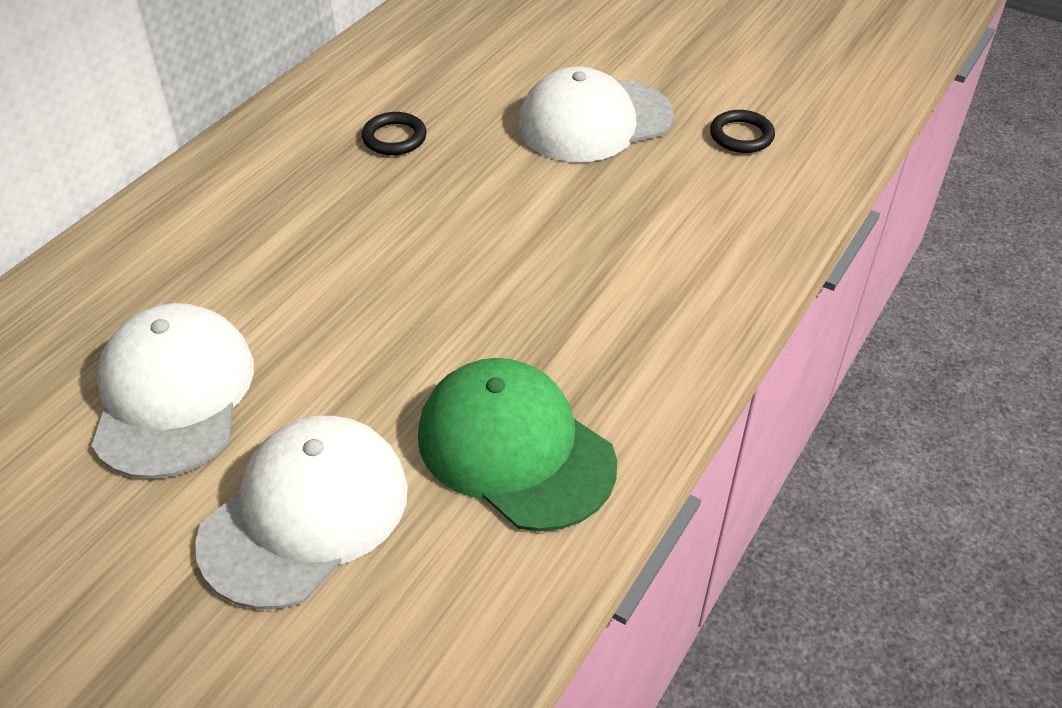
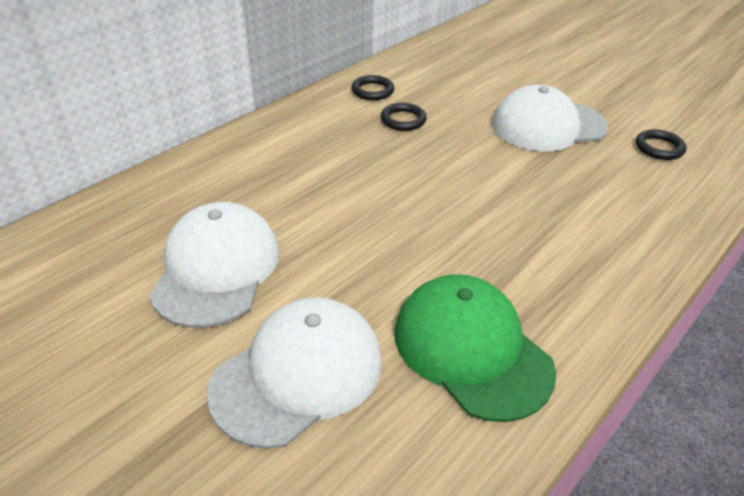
camera: 10 degrees right, 5 degrees down
(345, 96) = (372, 91): none -> black ring

